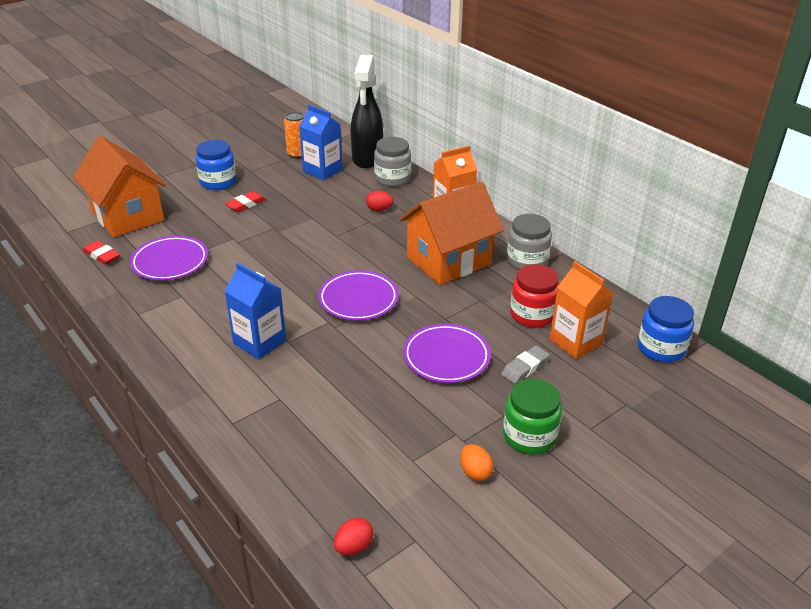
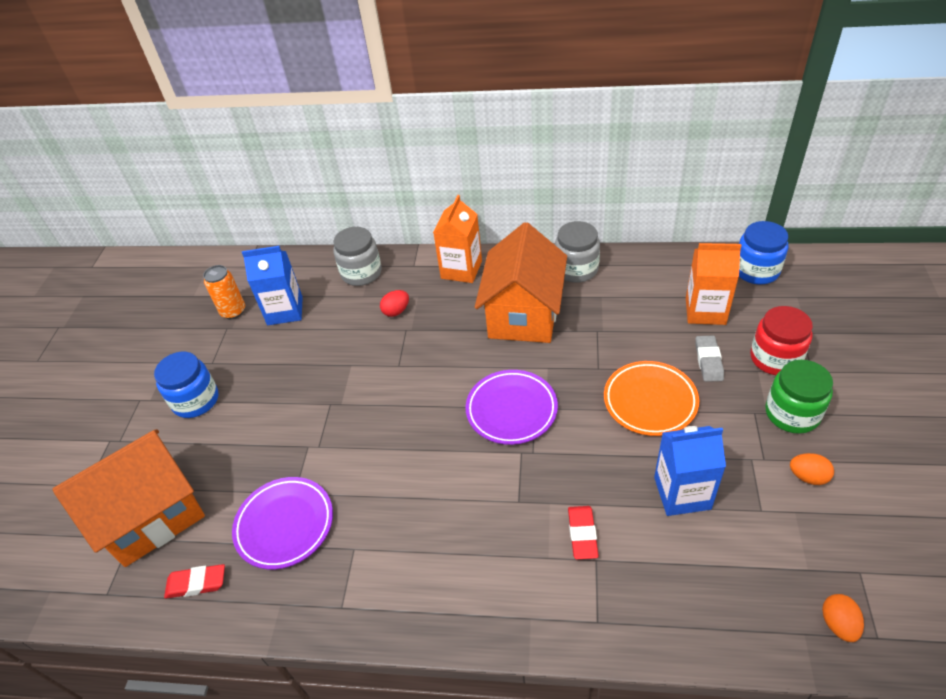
camera: 40 degrees left, 10 degrees up
(127, 216) = (152, 515): orange house -> orange house turned 45 degrees counterclockwise
(246, 204) = (264, 401): red eraser -> red eraser (582, 534)
(259, 342) = (497, 525): blue carton -> blue carton (682, 493)
(353, 547) = (838, 624): red egg -> orange egg
(367, 158) = (308, 269): black spray bottle -> none
(446, 357) = (650, 401): purple plate -> orange plate
(532, 315) = (648, 312): red jar -> red jar (775, 358)

